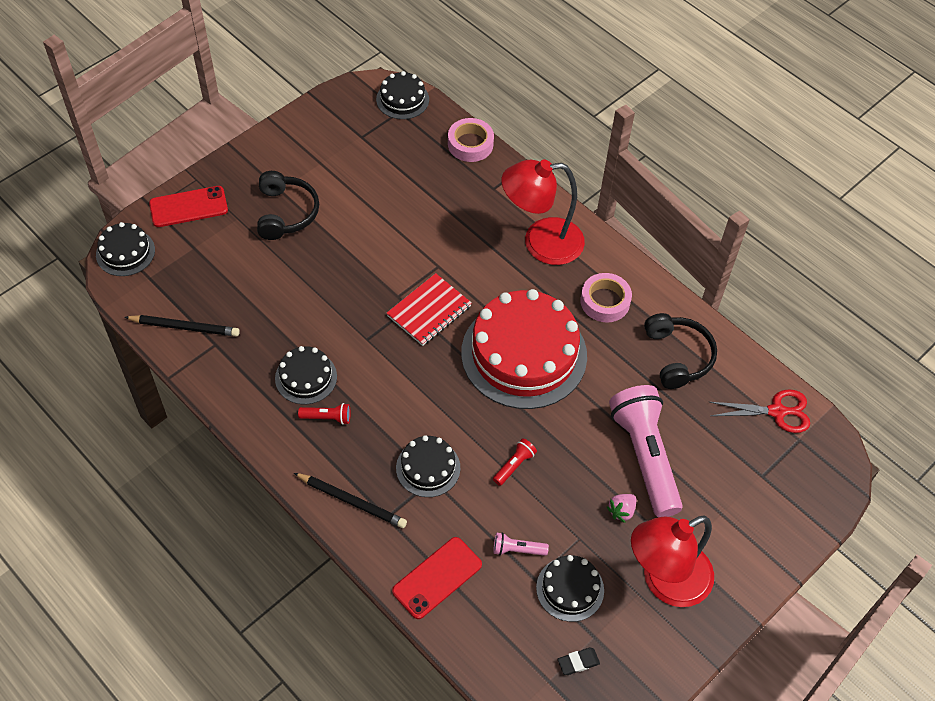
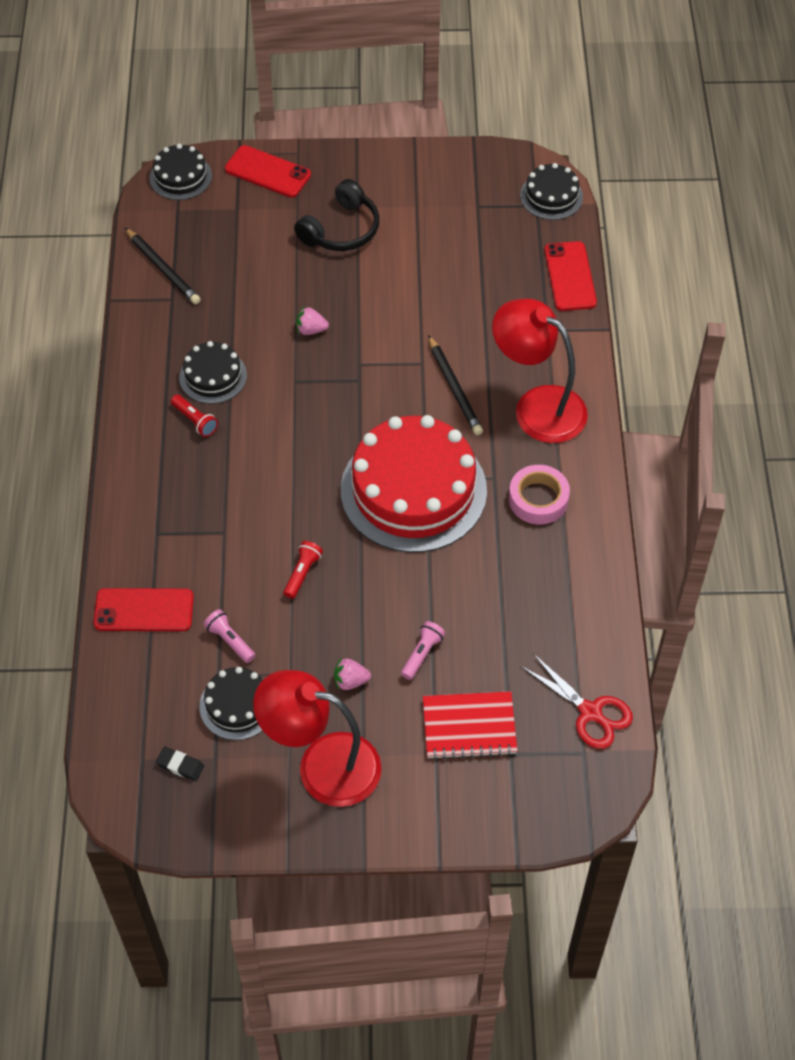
camera: 45 degrees right, 0 degrees up
(340, 296) = (311, 330): none -> pink strawberry
(352, 501) = (143, 500): black pencil -> black pencil (454, 388)
(428, 468) = (230, 520): black cake -> none
(429, 311) = (372, 395): red notebook -> red notebook (469, 727)
(470, 144) = (570, 276): pink tape -> red phone
(514, 465) = (302, 573): red flashlight -> red flashlight turned 60 degrees counterclockwise
(644, 457) = (422, 654): pink flashlight -> pink flashlight, size x0.40
(677, 356) = (551, 595): black headphones -> none

